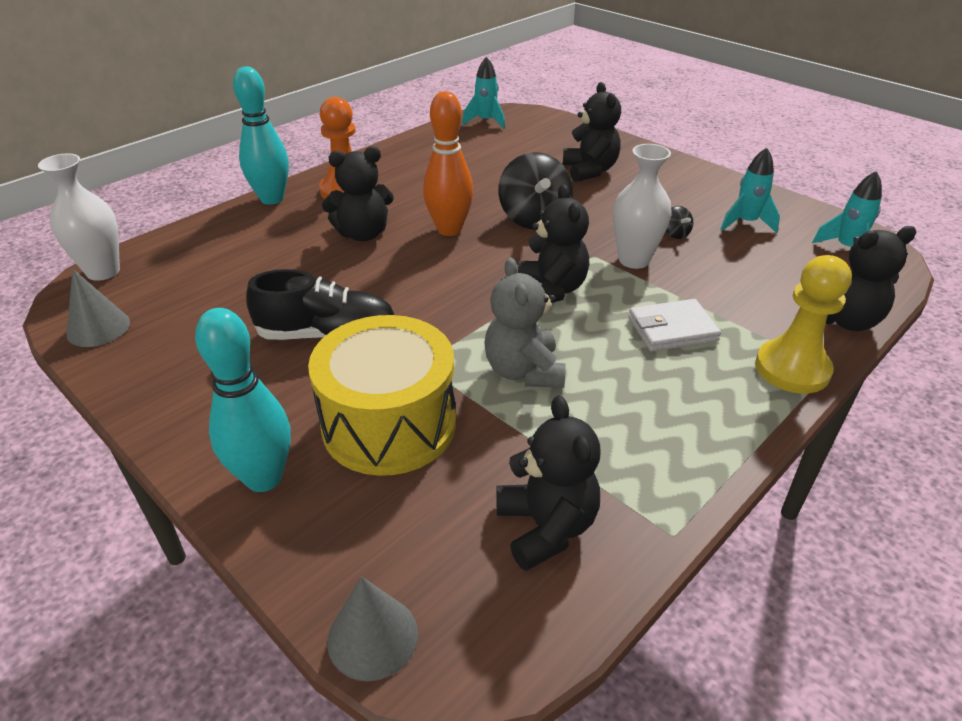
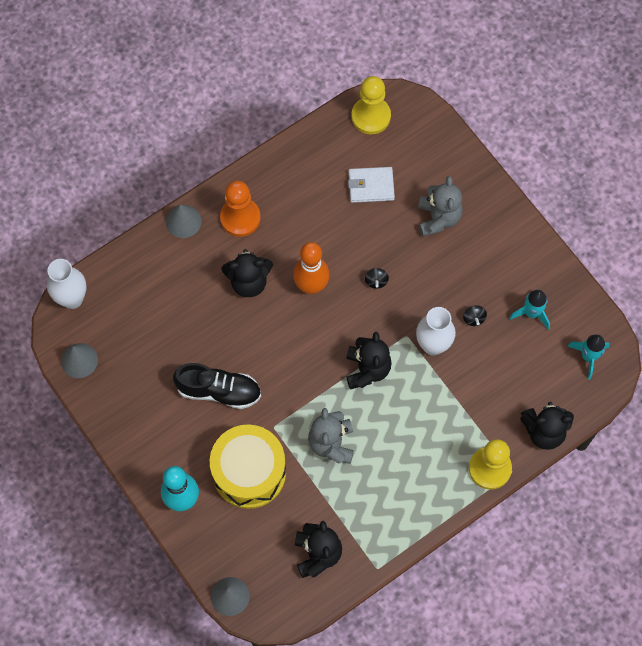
camera: 10 degrees right, 30 degrees up
(272, 199) = (183, 221): turquoise bowling pin -> grey cone
(486, 121) = (371, 116): turquoise rocket -> yellow pawn
(534, 218) = (376, 281): black spinning top -> black spinning top, size x0.43
(590, 171) = (438, 218): black teddy bear -> grey teddy bear
(672, 329) = (432, 421): white wallet -> white wallet (371, 186)

